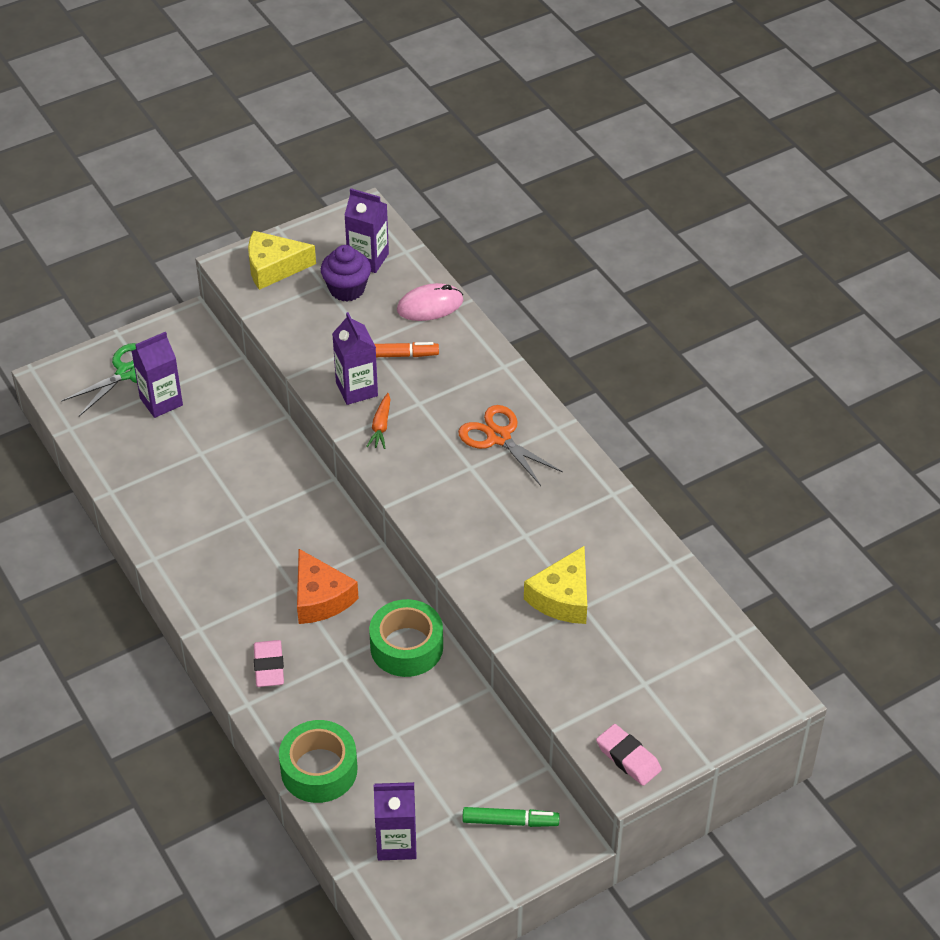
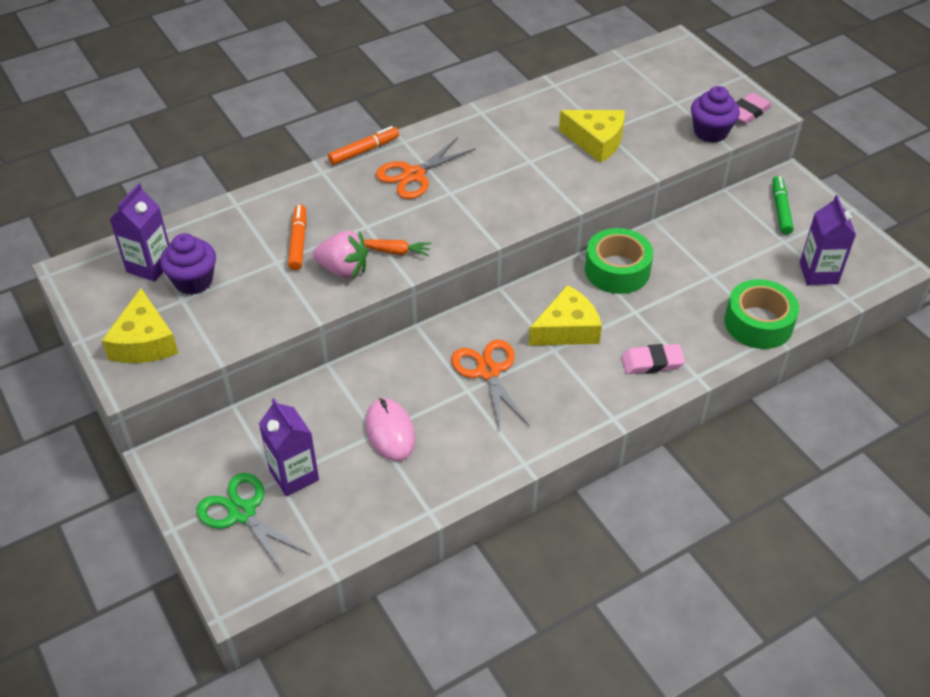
camera: 90 degrees left, 0 degrees up
(267, 533) = (488, 371): none -> orange scissors
(320, 598) = (567, 329): orange cheese -> yellow cheese
(356, 389) = (343, 270): purple carton -> pink strawberry
(430, 305) = (231, 220): pink mouse -> pink mouse (390, 431)
(538, 396) = (364, 151): none -> orange marker
(585, 713) = (710, 132): none -> purple cupcake

